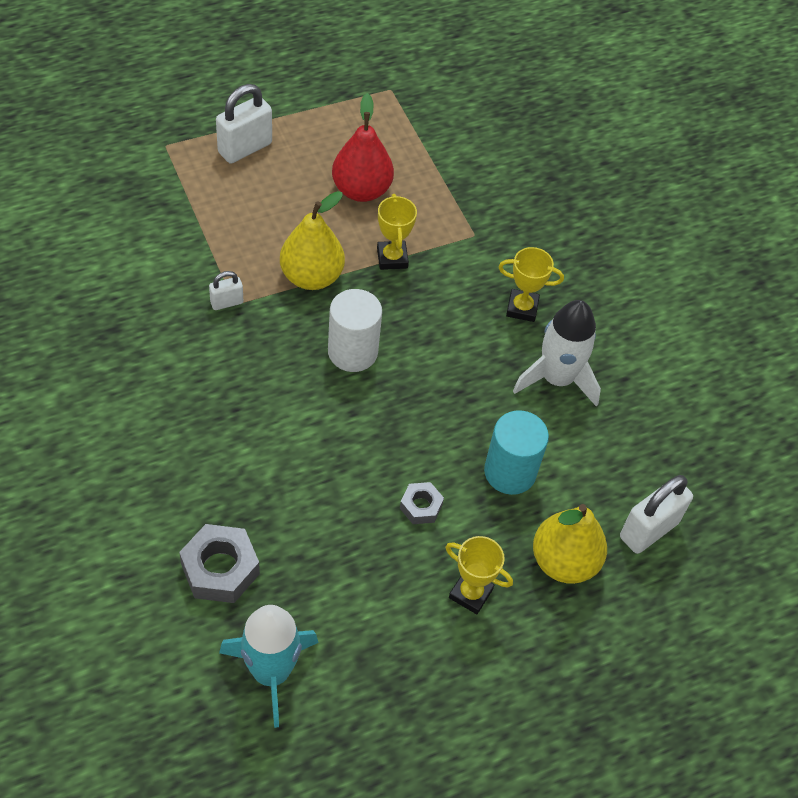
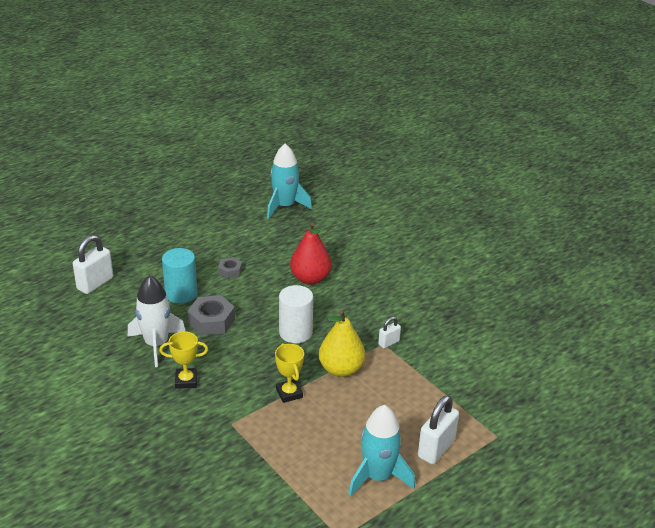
camera: 170 degrees right, 20 degrees down
(220, 569) = (326, 232): grey nut -> grey nut (211, 321)
(326, 135) = (378, 476): none -> turquoise rocket
(361, 190) = (330, 437): red pear -> red pear (310, 278)
(470, 593) = (194, 244): yellow trophy -> none
(564, 561) = (145, 263): yellow pear -> none

